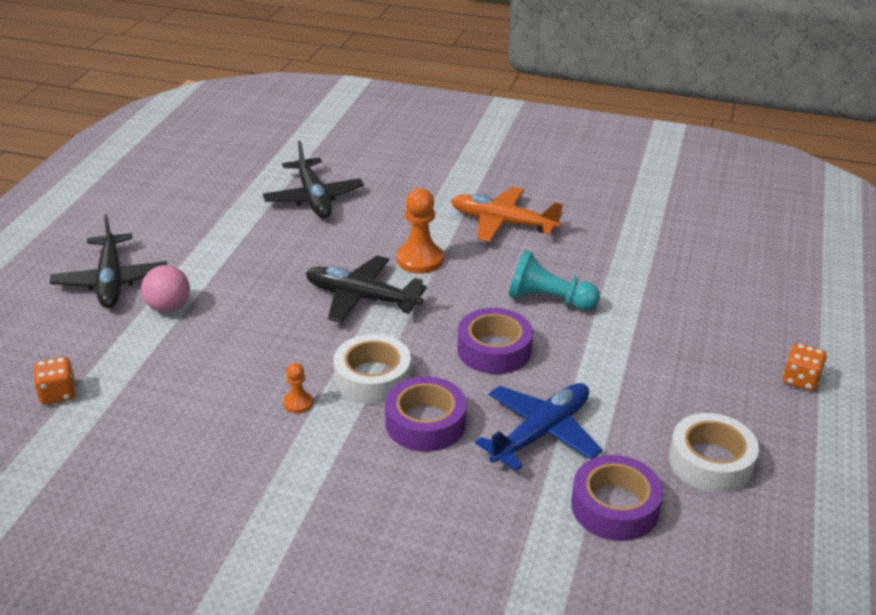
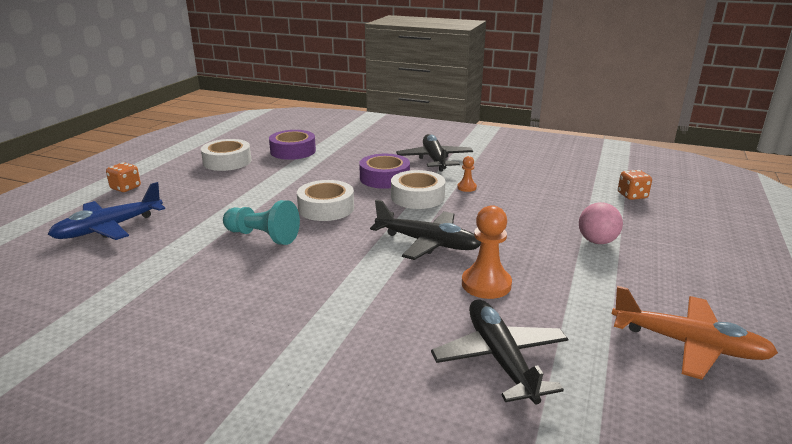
camera: 175 degrees left, 10 degrees down
(111, 280) = (672, 264): black plane -> black plane (434, 160)
(419, 260) = (369, 273): orange pawn -> orange pawn (486, 284)
(494, 350) = (326, 208): purple tape -> white tape
(503, 223) = (261, 311): orange plane -> orange plane (688, 344)
(540, 433) = (316, 173): blue plane -> blue plane (109, 228)

